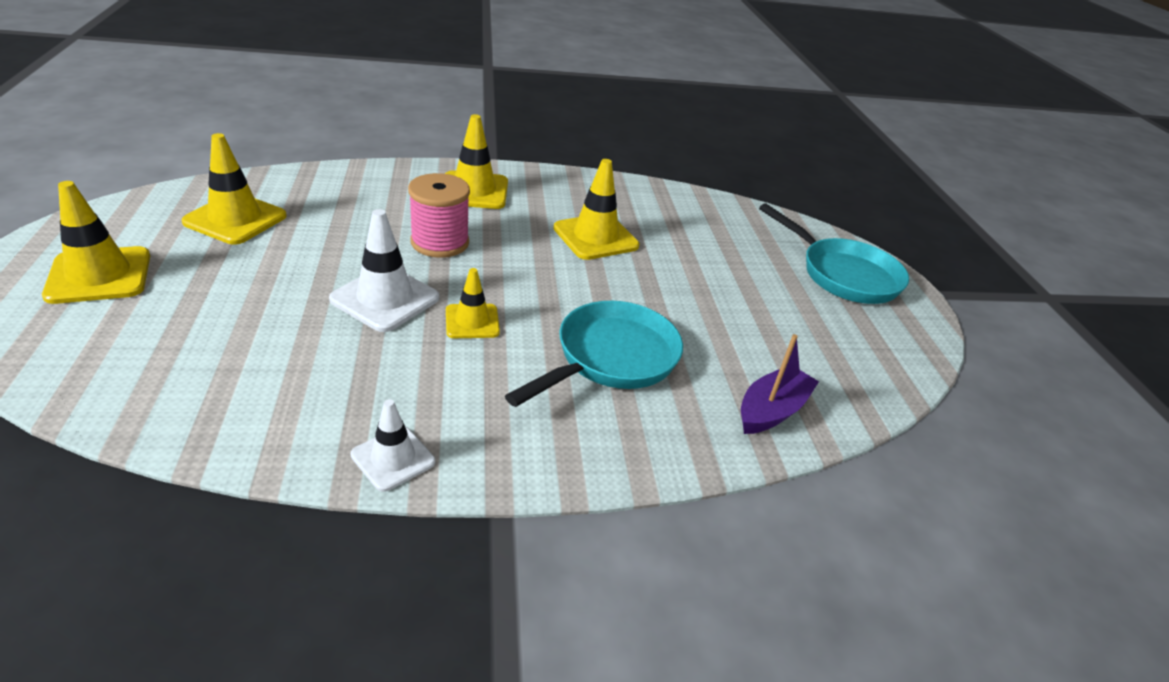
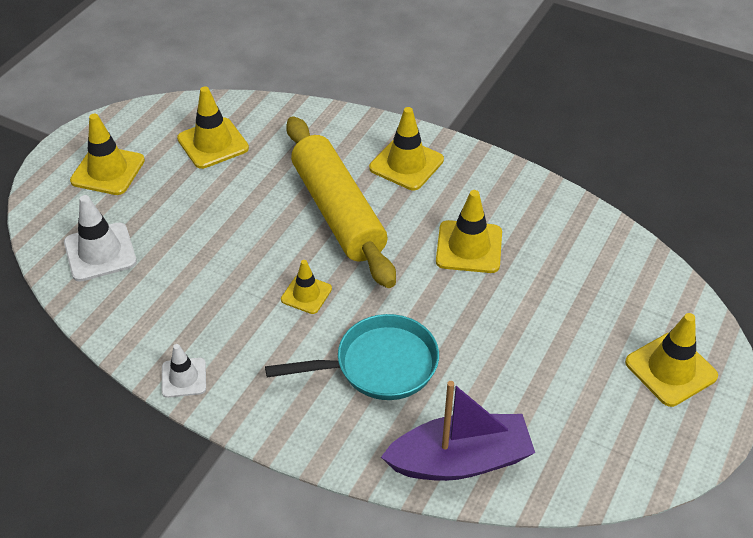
camera: 40 degrees right, 10 degrees up
(385, 299) = (262, 252): white traffic cone -> white traffic cone (100, 252)
(440, 242) = (338, 211): pink spool -> yellow rolling pin
(771, 411) = (460, 460): purple boat -> purple boat, size x1.61
(843, 275) = (670, 369): turquoise pan -> yellow traffic cone

